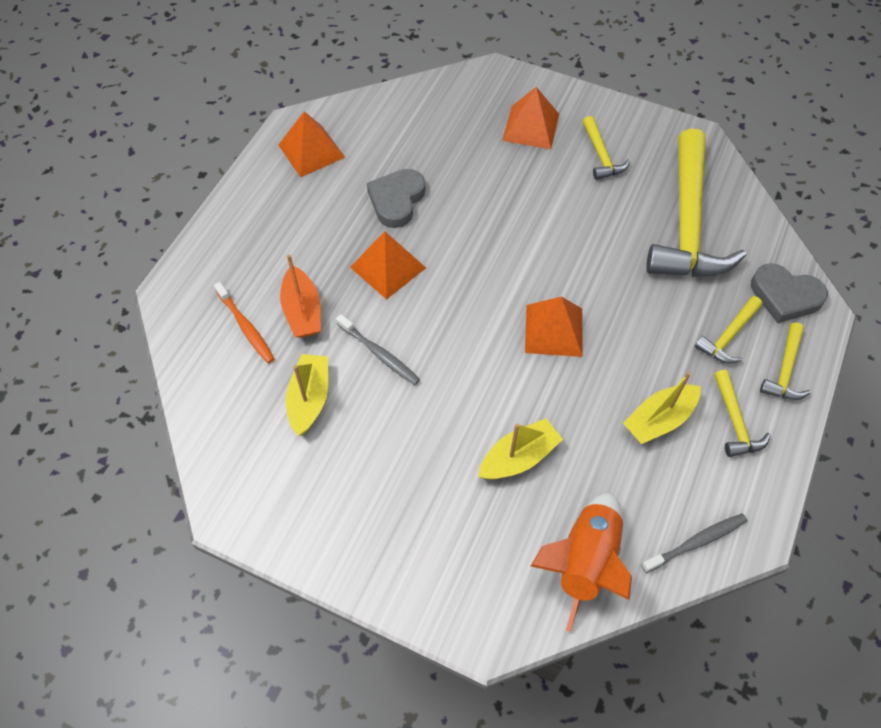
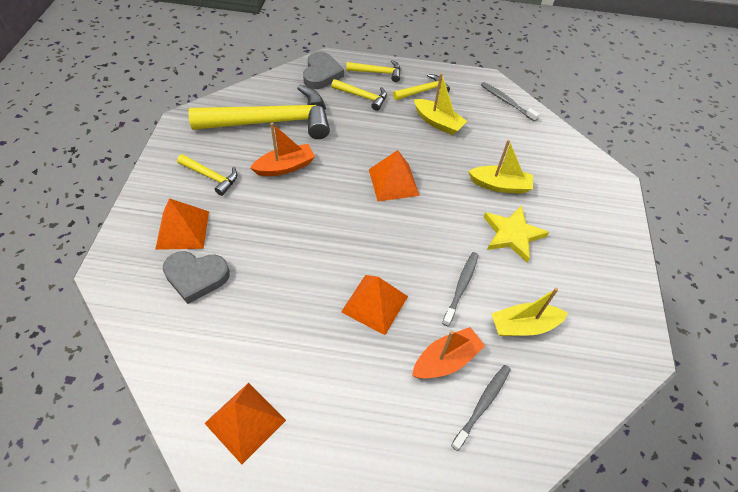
camera: 110 degrees left, 5 degrees down
(246, 327) = (482, 404): orange toothbrush -> grey toothbrush
(396, 200) = (296, 317): grey heart -> grey heart (196, 277)
(433, 439) = (512, 234): none -> yellow star
(519, 457) = (500, 185): yellow boat -> yellow boat turned 150 degrees clockwise
(584, 561) = (546, 145): orange rocket -> none
(601, 156) = (211, 177): yellow hammer -> yellow hammer turned 60 degrees clockwise
(603, 224) = (285, 167): none -> orange boat

